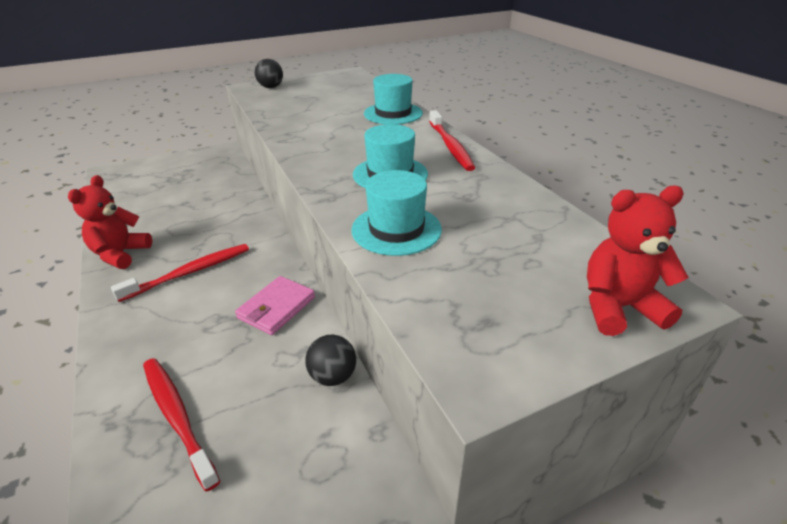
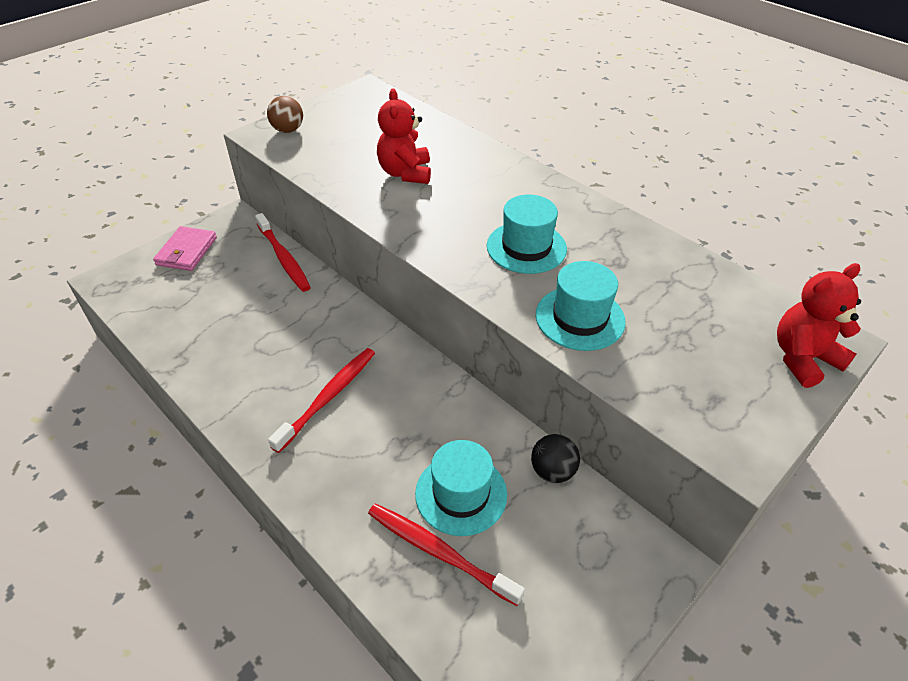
camera: 20 degrees left, 10 degrees up
(120, 254) = (228, 394): red teddy bear -> red teddy bear (405, 173)
(271, 87) = (288, 130): black ball -> brown ball
(276, 308) = (451, 415): pink wallet -> pink wallet (187, 251)
(393, 113) = (468, 154): turquoise hat -> turquoise hat (461, 494)
(450, 146) = (560, 195): red toothbrush -> red toothbrush (284, 258)

